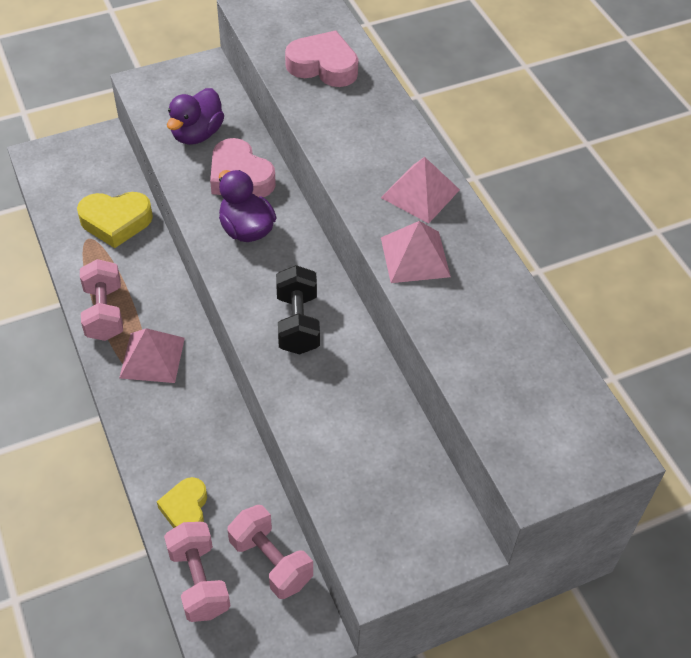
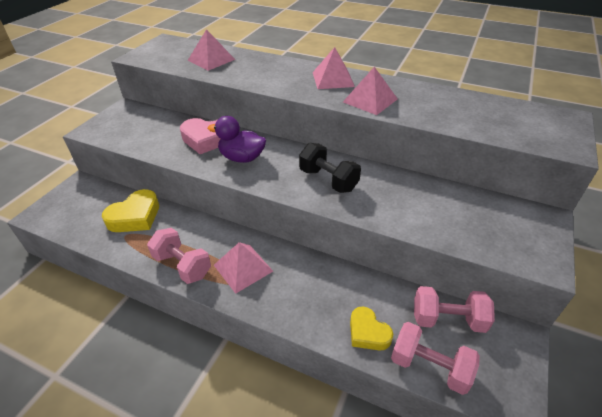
camera: 40 degrees left, 10 degrees down
(197, 134) = (156, 135): purple duck -> none
(323, 66) = (211, 60): pink heart -> pink pyramid

